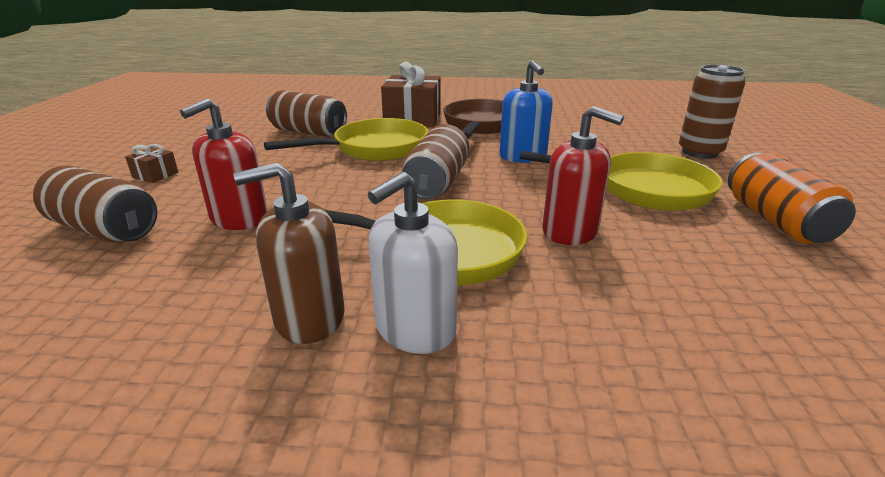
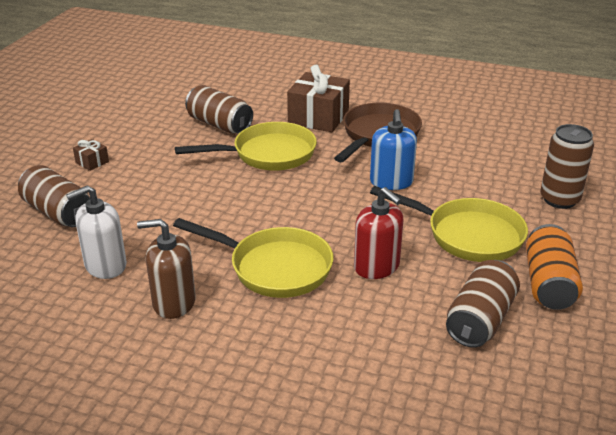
camera: 15 degrees right, 5 degrees up
(239, 219) = (146, 217): red soap dispenser -> none
(414, 329) = (232, 321): white soap dispenser -> white soap dispenser (105, 265)
(437, 183) = (302, 202): brown can -> brown can (480, 320)

